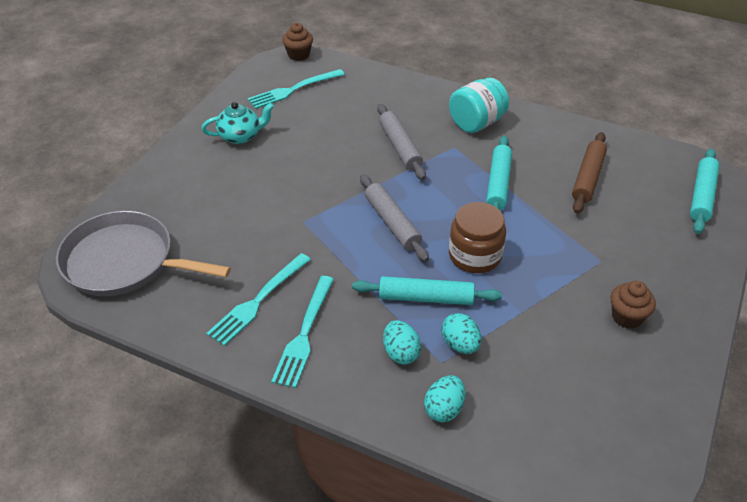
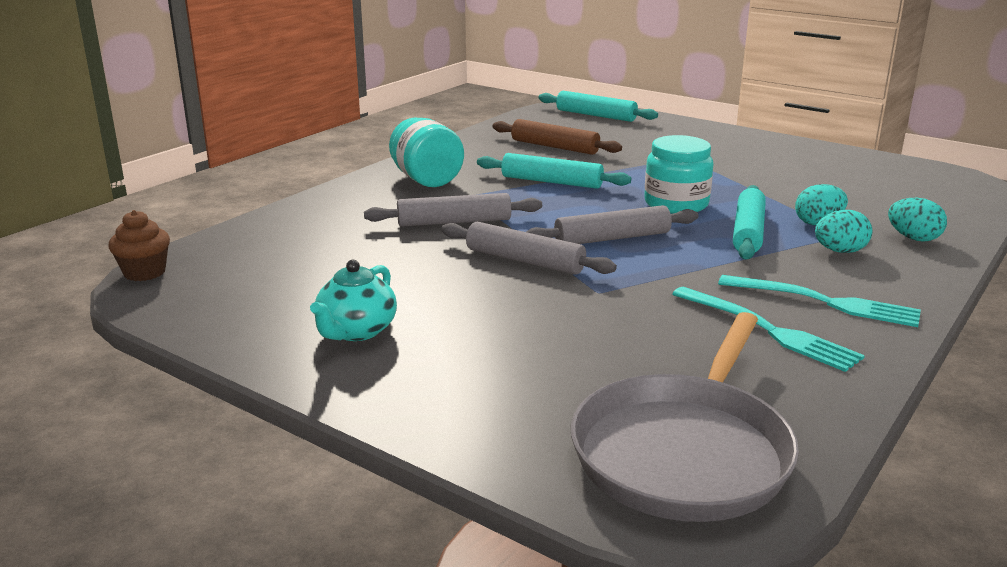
camera: 80 degrees left, 20 degrees down
(240, 136) = (356, 331): turquoise teapot -> turquoise teapot turned 150 degrees counterclockwise
(293, 90) = (251, 282): turquoise fork -> none
(343, 185) = (524, 261): none -> grey rolling pin
(475, 256) = (676, 204): brown jar -> turquoise jar
(627, 317) = (762, 158): brown cupcake -> none

